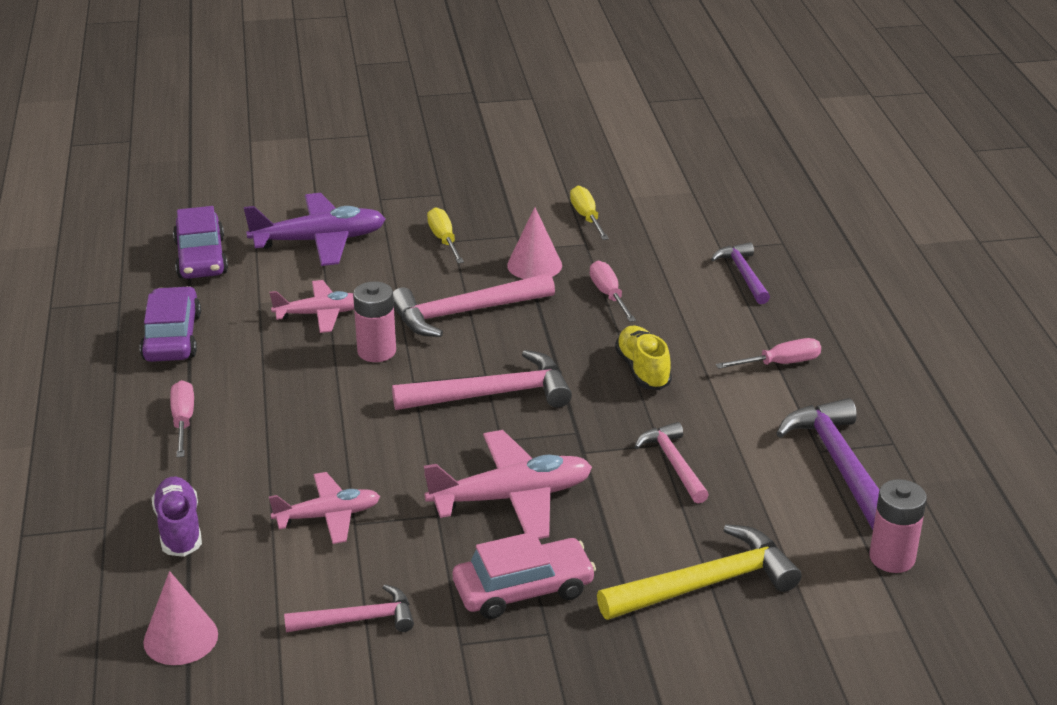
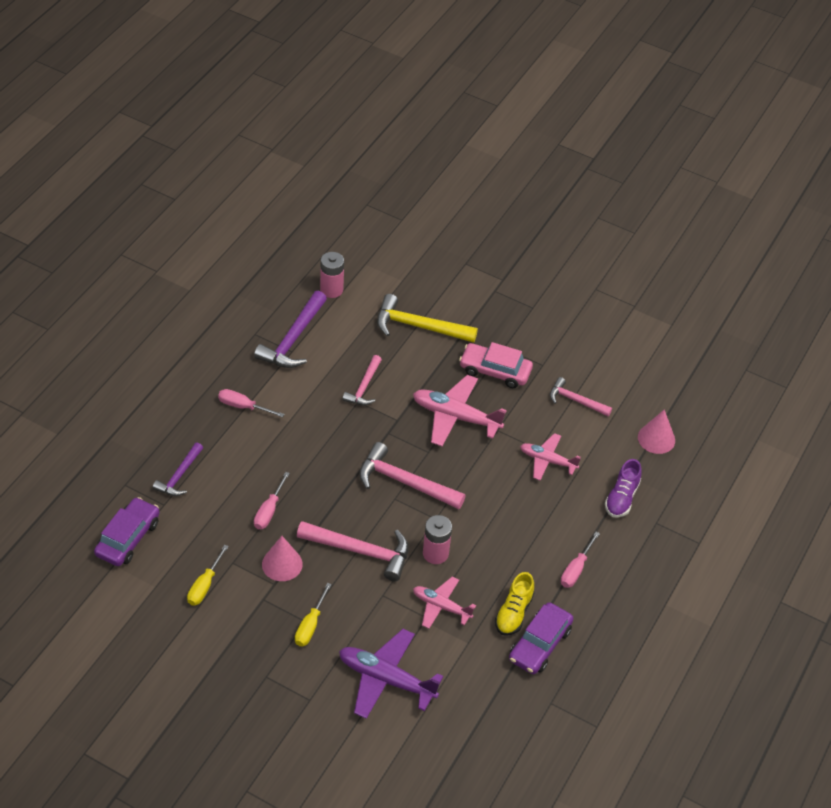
camera: 145 degrees left, 15 degrees up
(201, 258) = (472, 714): purple car -> purple car (128, 538)
(642, 370) = (314, 448): yellow shoe -> yellow shoe (513, 613)

